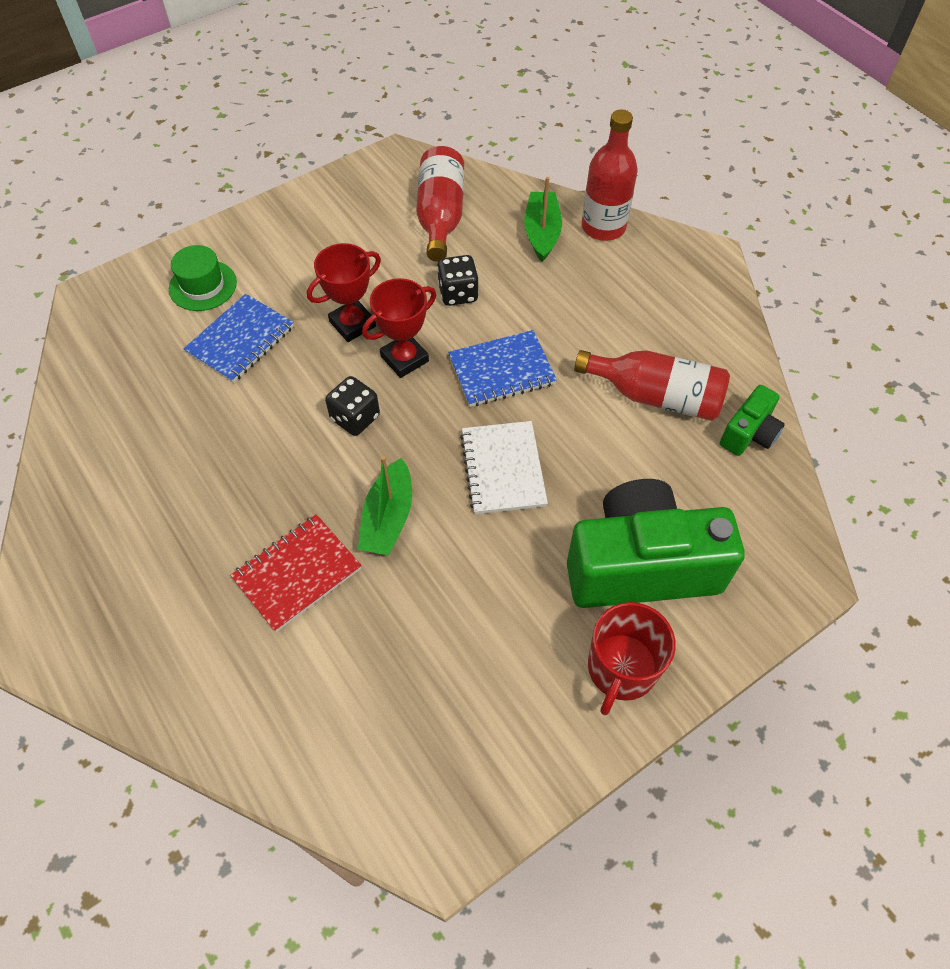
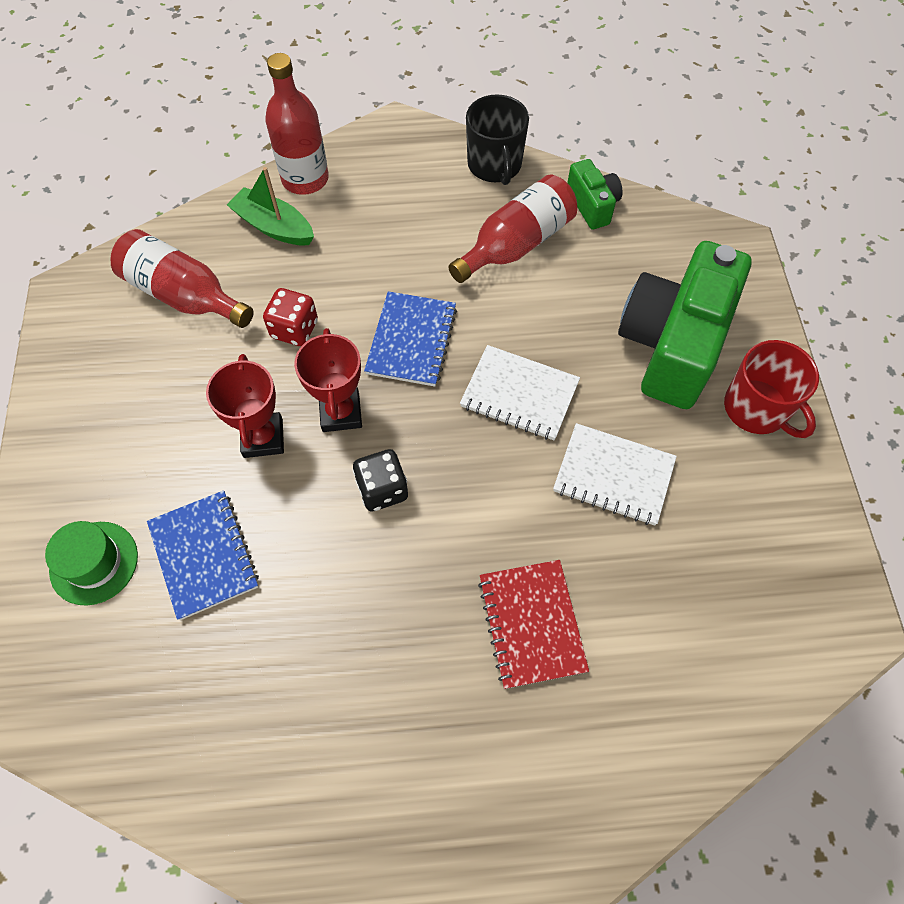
camera: 60 degrees left, 5 degrees up
(388, 517) = (515, 514): green boat -> none
(458, 293) = (294, 329): black dice -> red dice
(469, 575) = (613, 476): none -> white notebook
(729, 341) = (494, 165): none -> black mug

